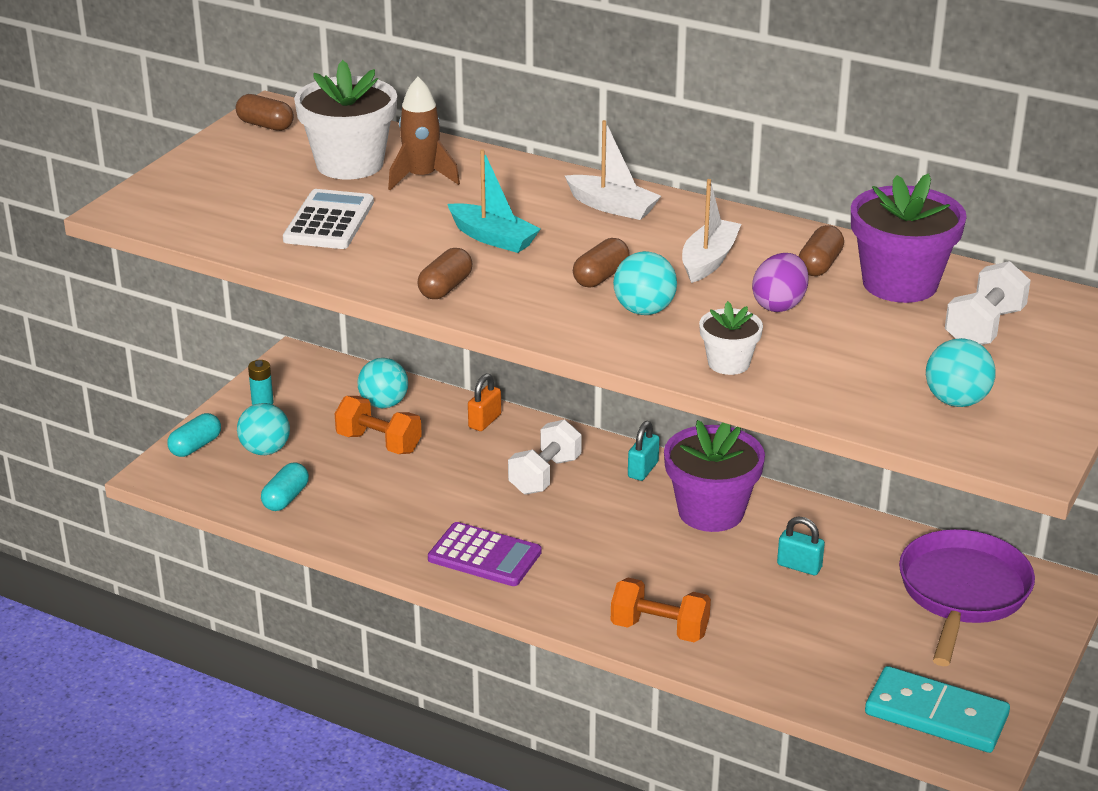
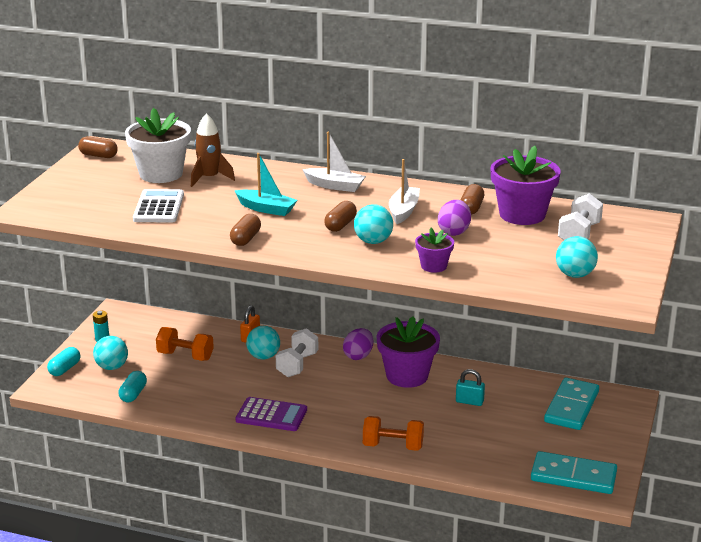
camera: 10 degrees left, 5 degrees down
(384, 404) = (182, 332): turquoise ball -> turquoise ball (263, 357)
(643, 470) = (358, 356): turquoise padlock -> purple egg
(728, 363) = (433, 266): white flower pot -> purple flower pot
(962, 593) = (571, 407): purple pan -> turquoise domino

